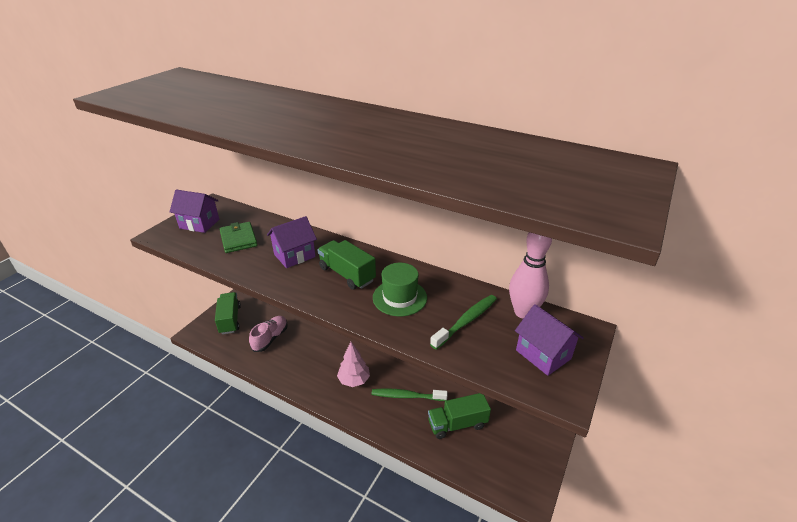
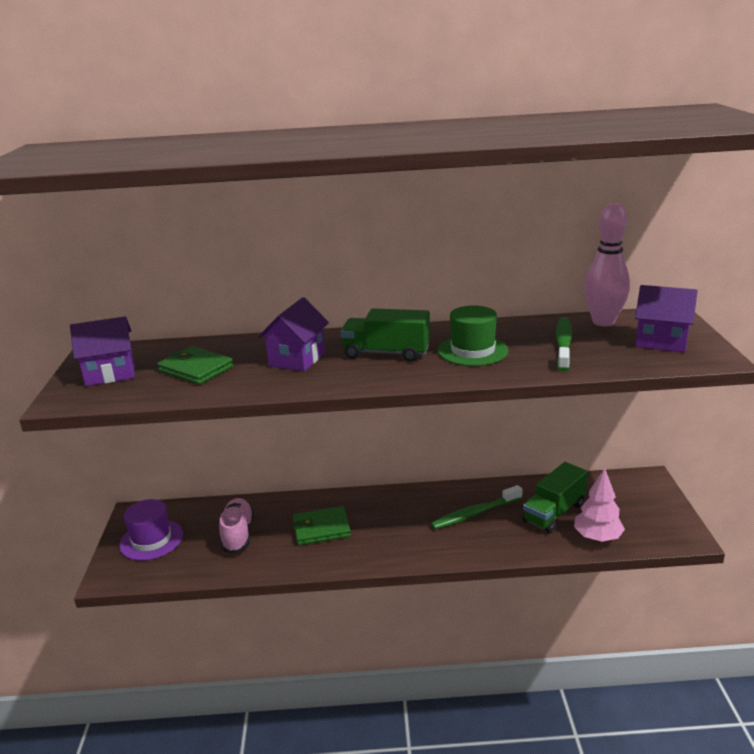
camera: 30 degrees left, 10 degrees down
(230, 320) = (151, 540): green truck -> purple hat
(313, 358) = (321, 529): none -> green wallet
(354, 380) = (397, 526): pink tree -> pink tree (597, 537)

